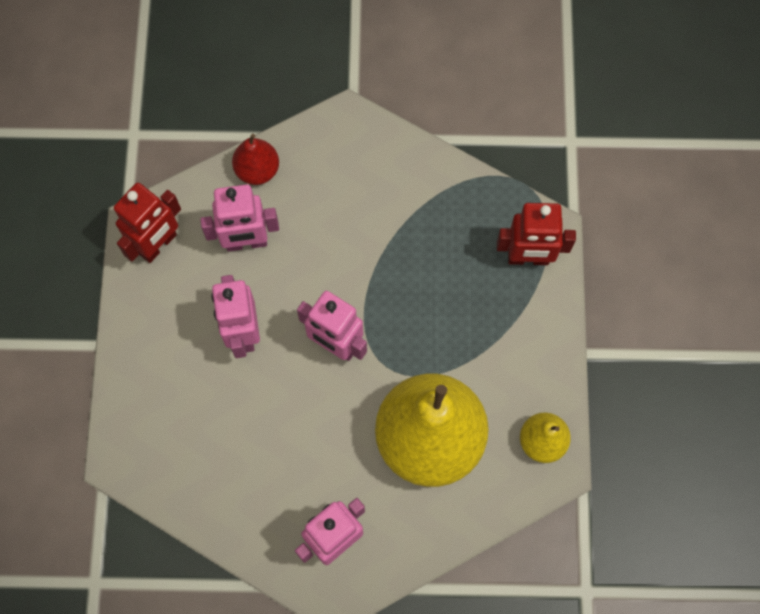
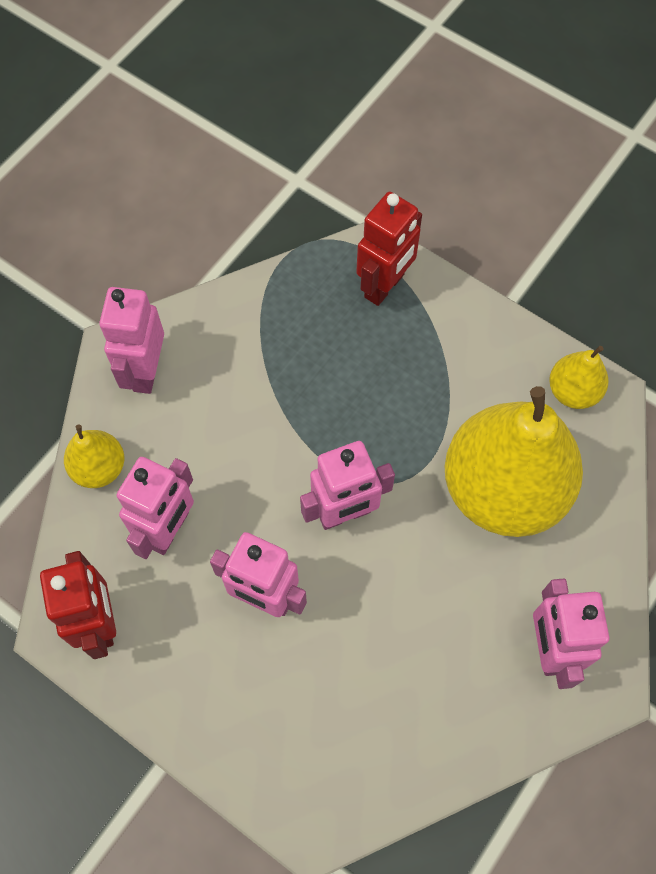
camera: 55 degrees left, 5 degrees down
(257, 170) = (99, 468): red pear -> yellow pear
(345, 149) = (145, 371): none -> pink robot

